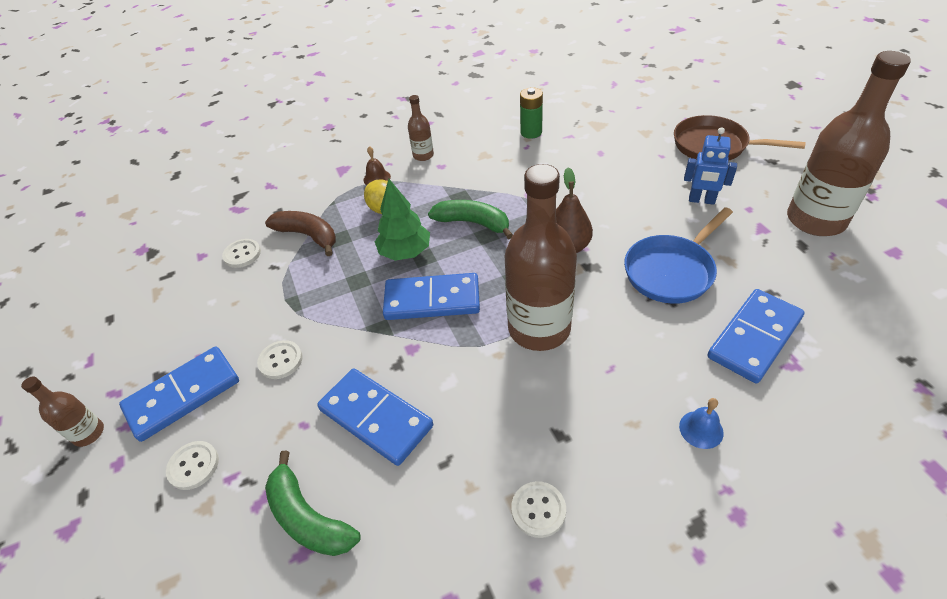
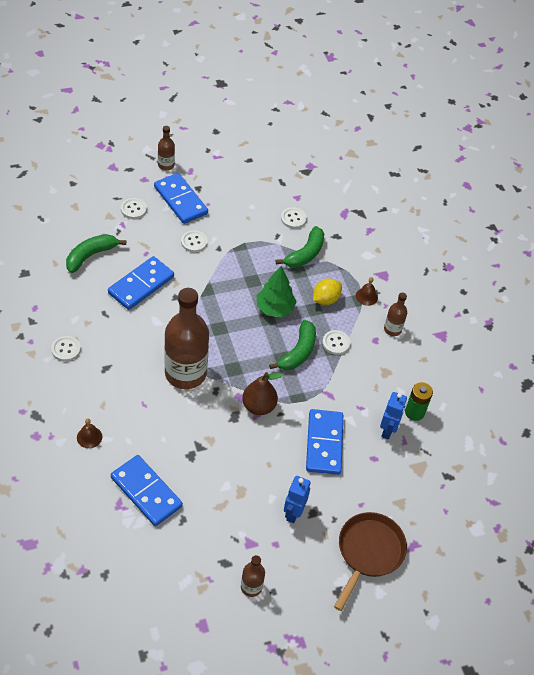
camera: 85 degrees right, 5 degrees up
(308, 235) = (305, 254): brown banana -> green banana
(432, 300) = (225, 319): blue domino -> blue domino (324, 443)
(452, 194) = (336, 343): none -> white button
(561, 147) = (388, 430): none -> blue robot
(671, 271) = (218, 464): blue pan -> none
(701, 429) = (89, 437): blue bell -> brown bell
(815, 220) = (251, 587): brown bottle -> brown bottle, size x0.46

